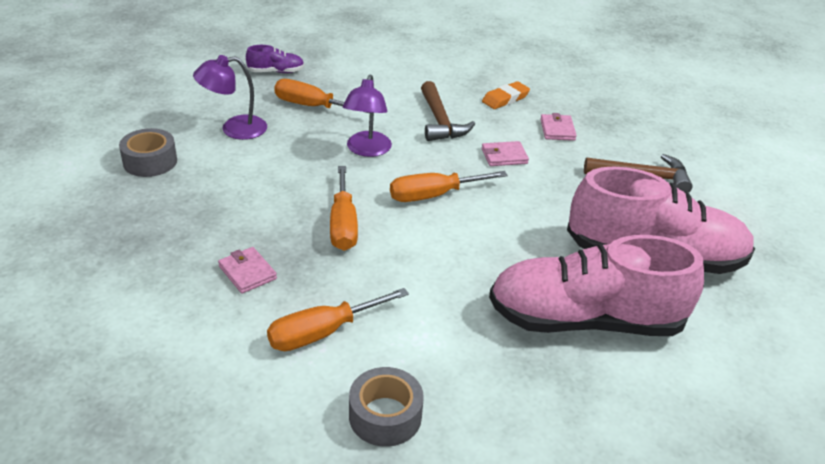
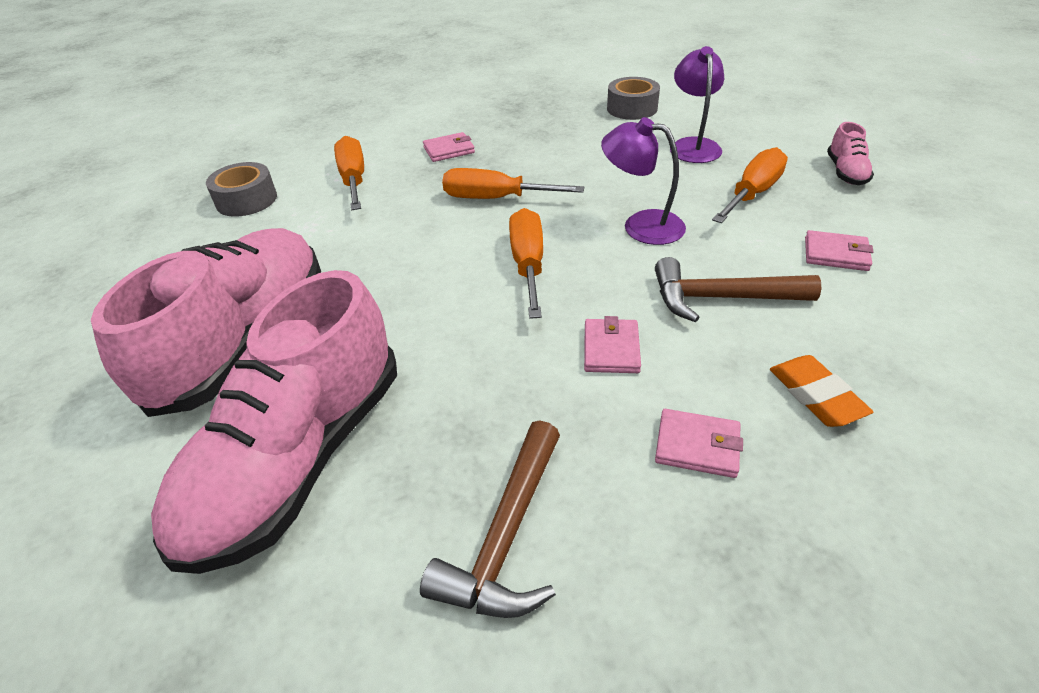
camera: 110 degrees right, 5 degrees up
(276, 72) = (845, 172): purple shoe -> pink shoe
(381, 84) = (836, 254): none -> pink wallet

